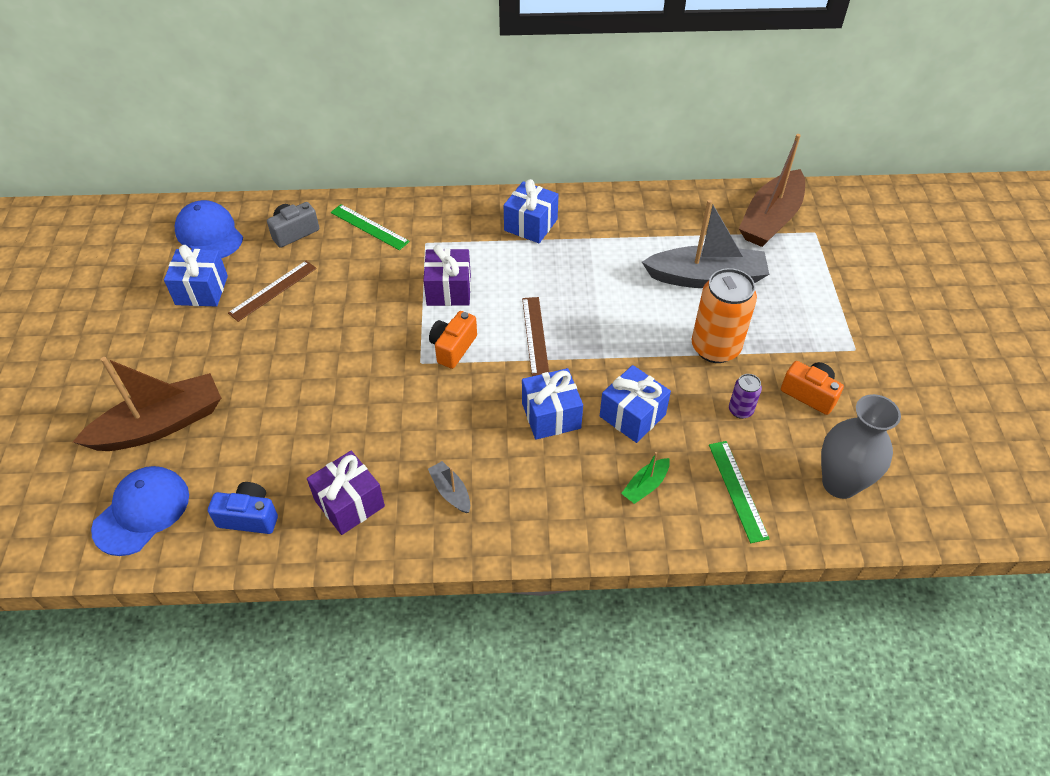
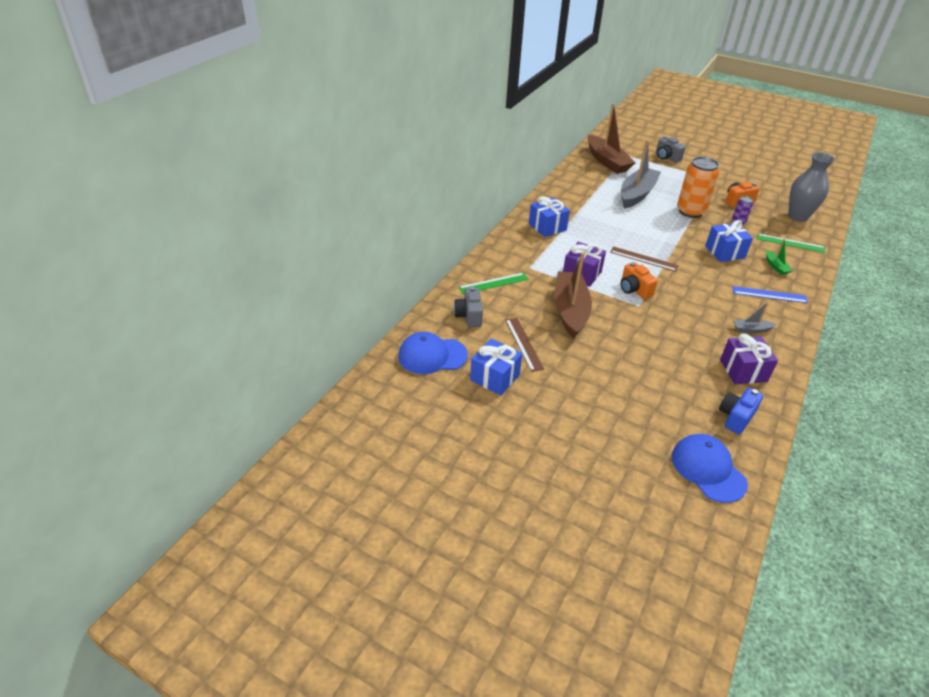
camera: 60 degrees left, 10 degrees down
(160, 425) = (626, 437): brown boat -> brown boat (570, 310)
(551, 415) = (710, 276): blue gift -> none
(557, 494) = (769, 295): none -> blue ruler
(862, 275) = (667, 157): none -> grey camera

